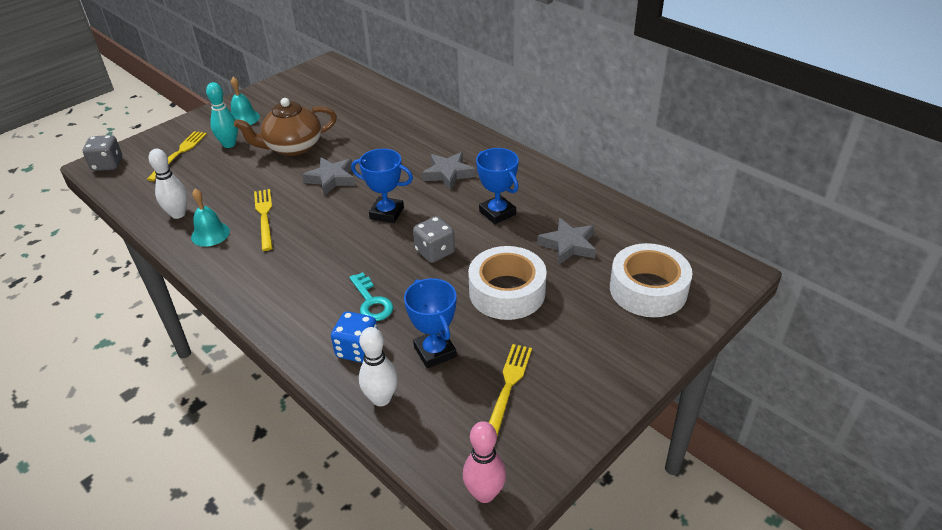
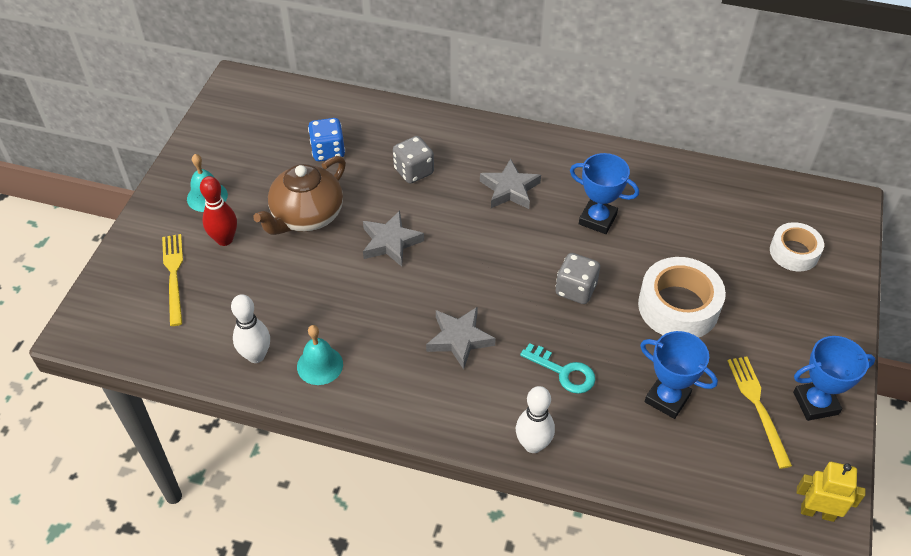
camera: 30 degrees left, 10 degrees up
(107, 165) = (94, 325): grey dice -> grey dice (414, 171)
(229, 144) = (224, 239): turquoise bowling pin -> red bowling pin
(264, 217) = (360, 319): yellow fork -> none
(357, 350) = (596, 429): blue dice -> blue dice (328, 151)
(381, 399) = (661, 468): white bowling pin -> white bowling pin (533, 445)
(387, 213) = (488, 262): blue trophy -> blue trophy (815, 403)
(484, 493) = (817, 512): pink bowling pin -> yellow robot
(568, 245) = (691, 231): grey star -> grey star (459, 339)
(648, 289) = (794, 252): white tape -> white tape, size x0.63

